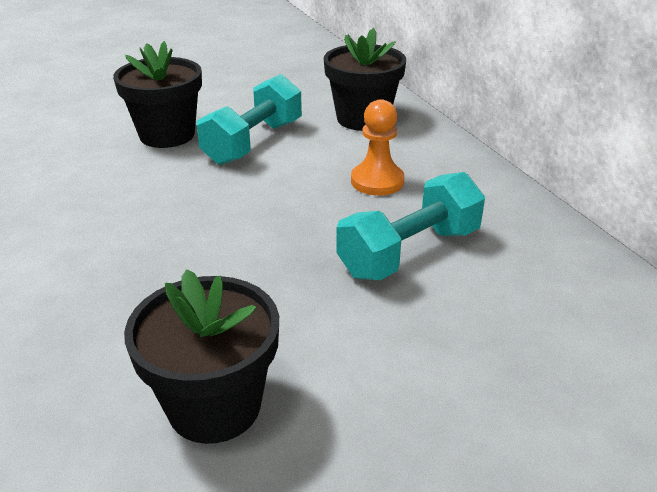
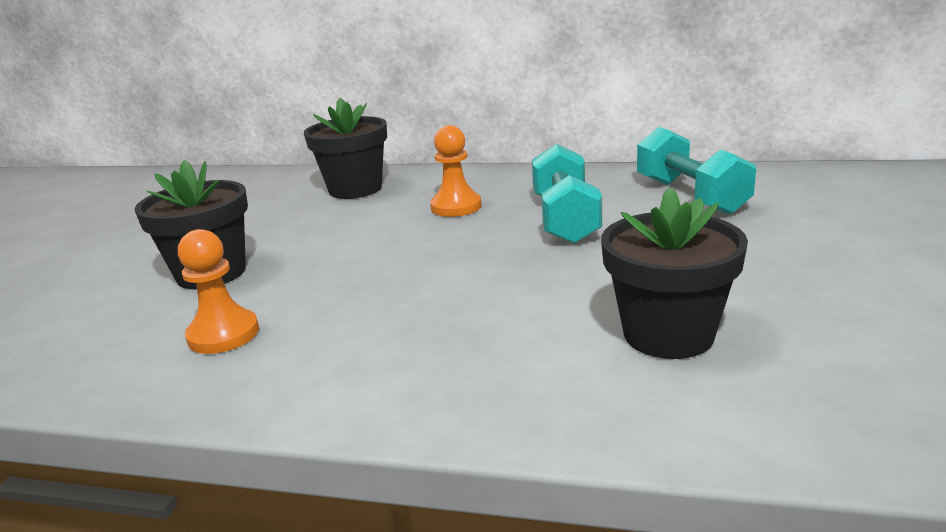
camera: 50 degrees left, 10 degrees down
(87, 183) = (223, 334): none -> orange pawn
(253, 142) = (307, 237): turquoise dumbbell -> turquoise dumbbell (690, 196)

